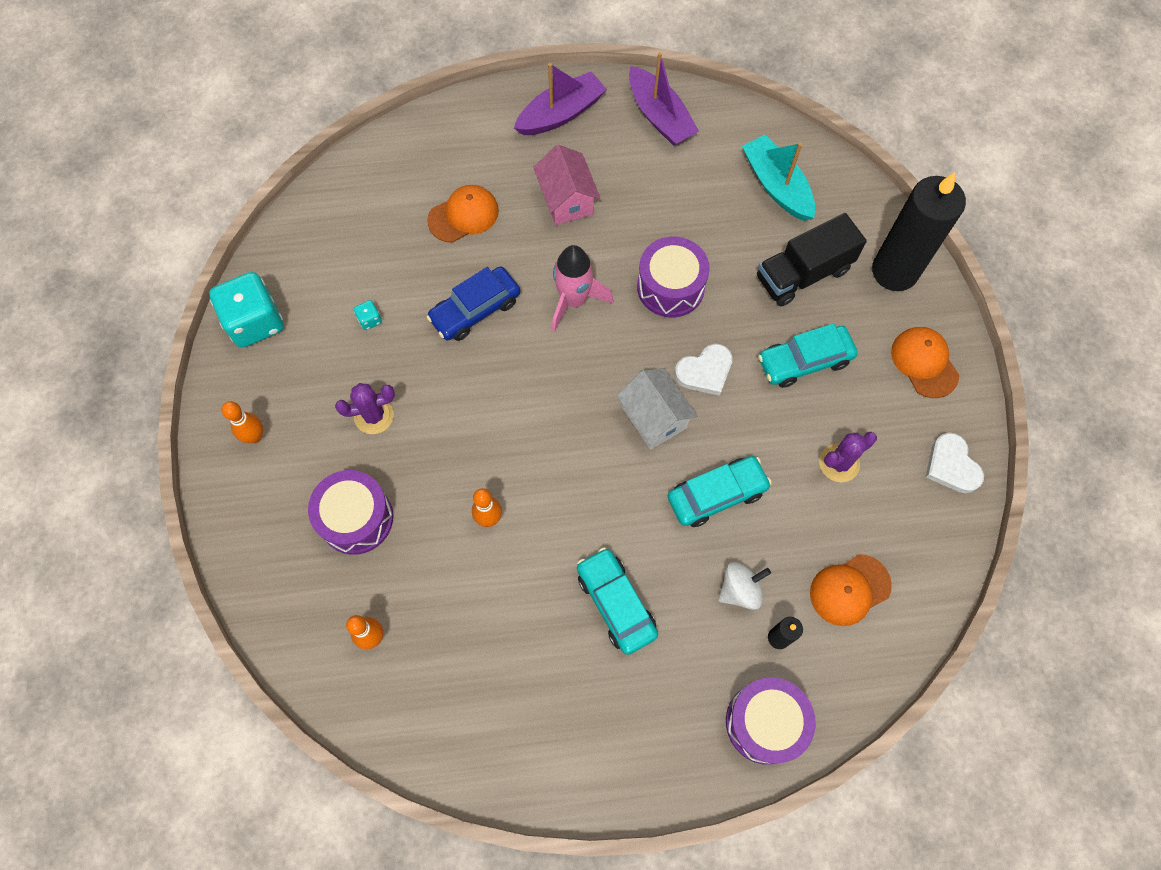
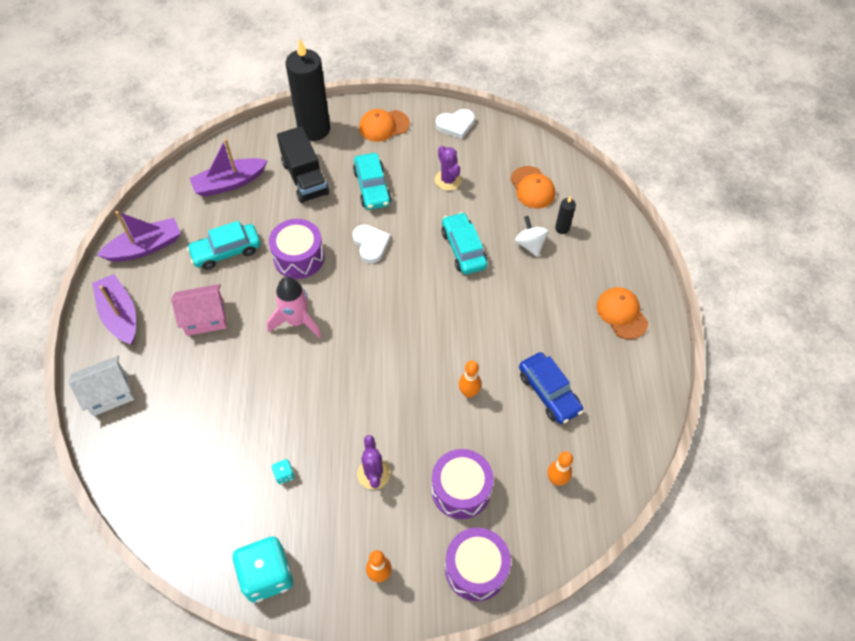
camera: 85 degrees left, 10 degrees down
(463, 215) = (199, 395): orange cap -> orange cap (622, 314)
(475, 310) = (291, 391): blue car -> blue car (549, 392)
(616, 603) = (536, 316): turquoise car -> turquoise car (226, 251)
(654, 418) = (402, 279): white house -> white house (109, 394)
(765, 722) = (615, 242): purple drum -> purple drum (476, 568)
(776, 186) = (229, 183): turquoise boat -> purple boat

